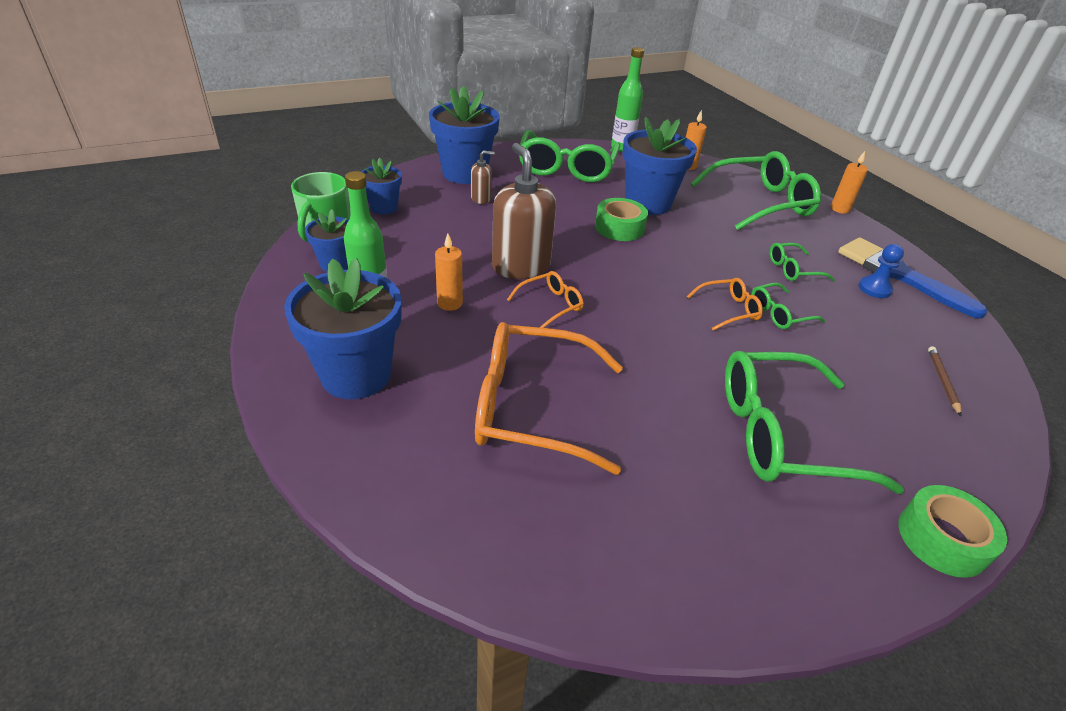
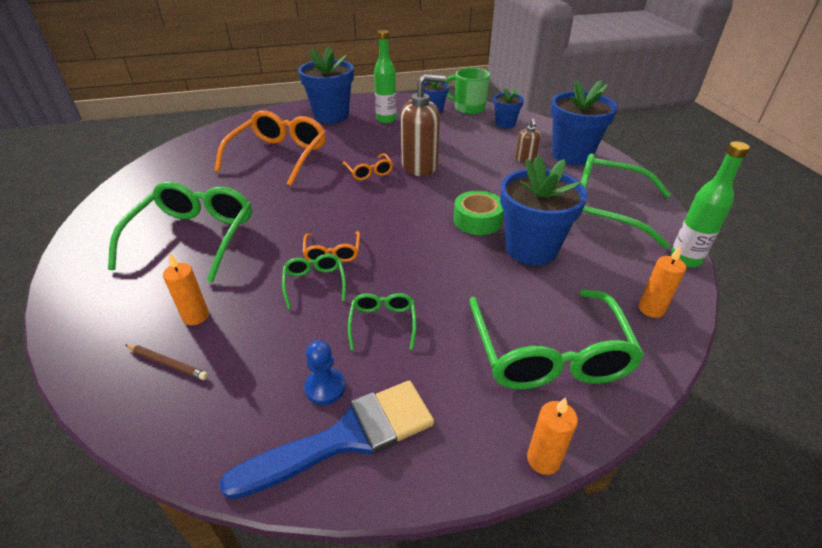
camera: 105 degrees right, 0 degrees up
(450, 303) = (383, 140): orange candle -> orange candle (196, 316)
(942, 539) = (69, 276): green tape -> none

